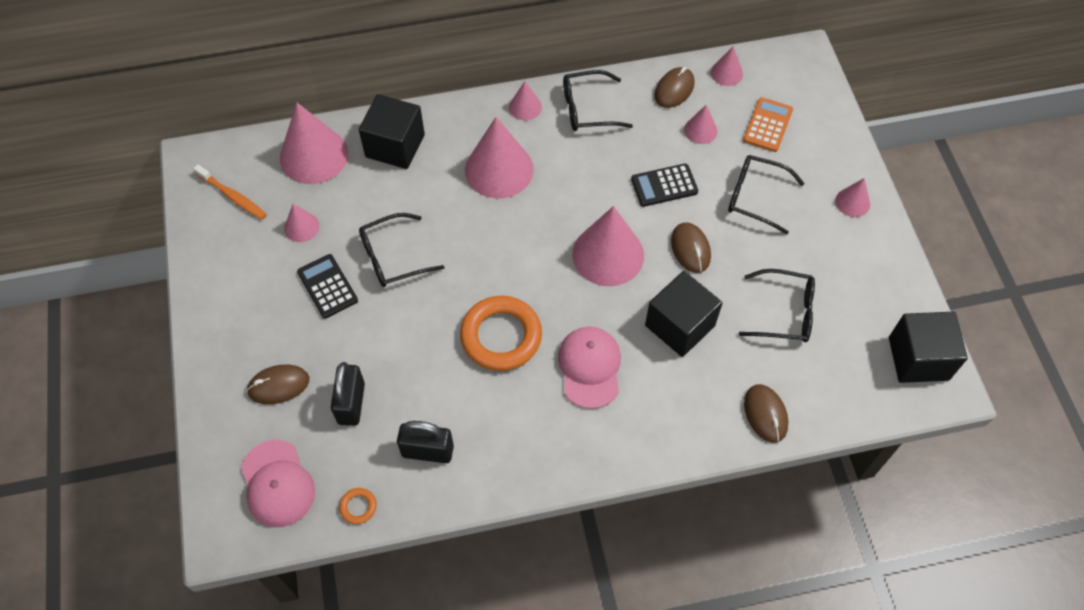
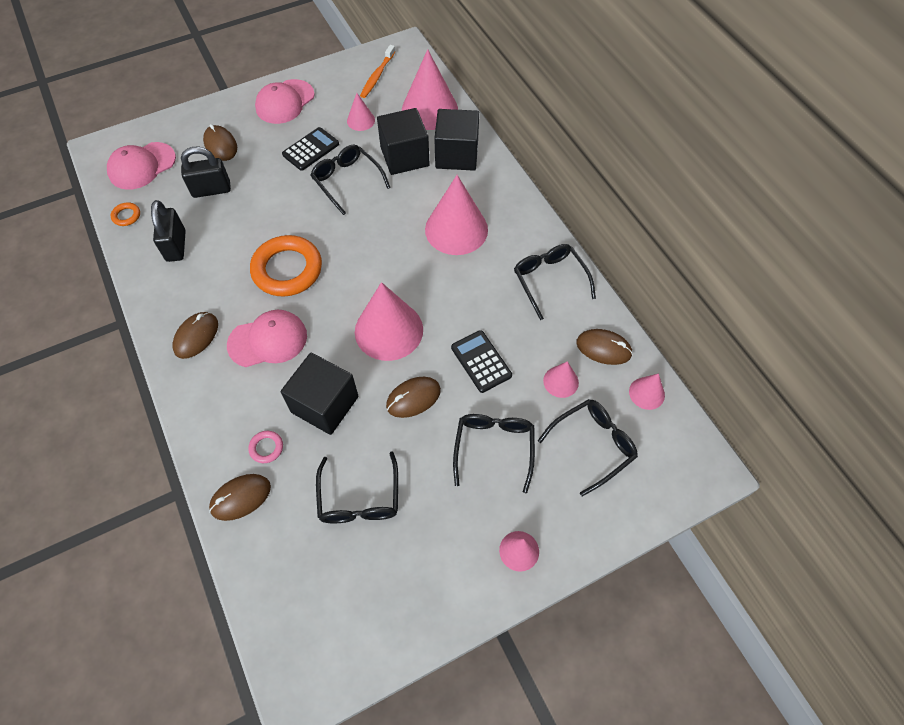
camera: 75 degrees right, 0 degrees up
(233, 303) = (285, 102): none -> pink cap
(525, 107) = (532, 232): pink cone -> none
(565, 439) = (196, 336): none -> brown mouse
(716, 385) = (266, 448): none -> pink ring
(767, 125) = (592, 445): orange calculator -> black glasses
(918, 358) = (330, 650): black cube -> black cube (404, 156)

